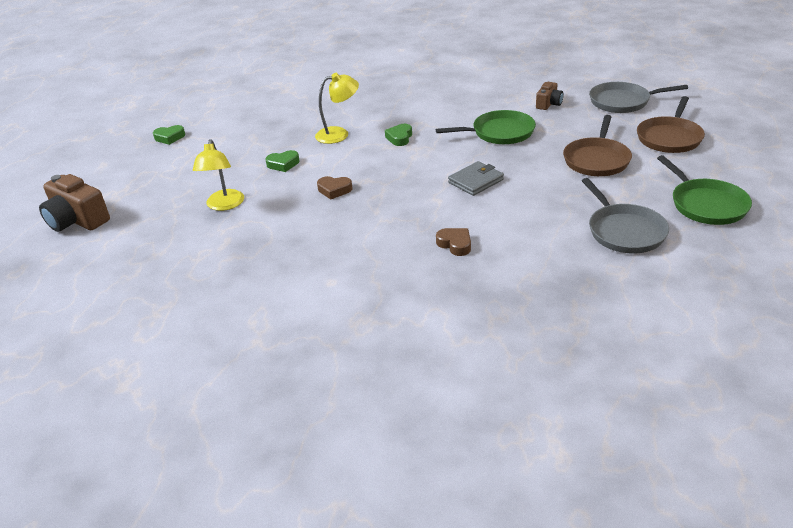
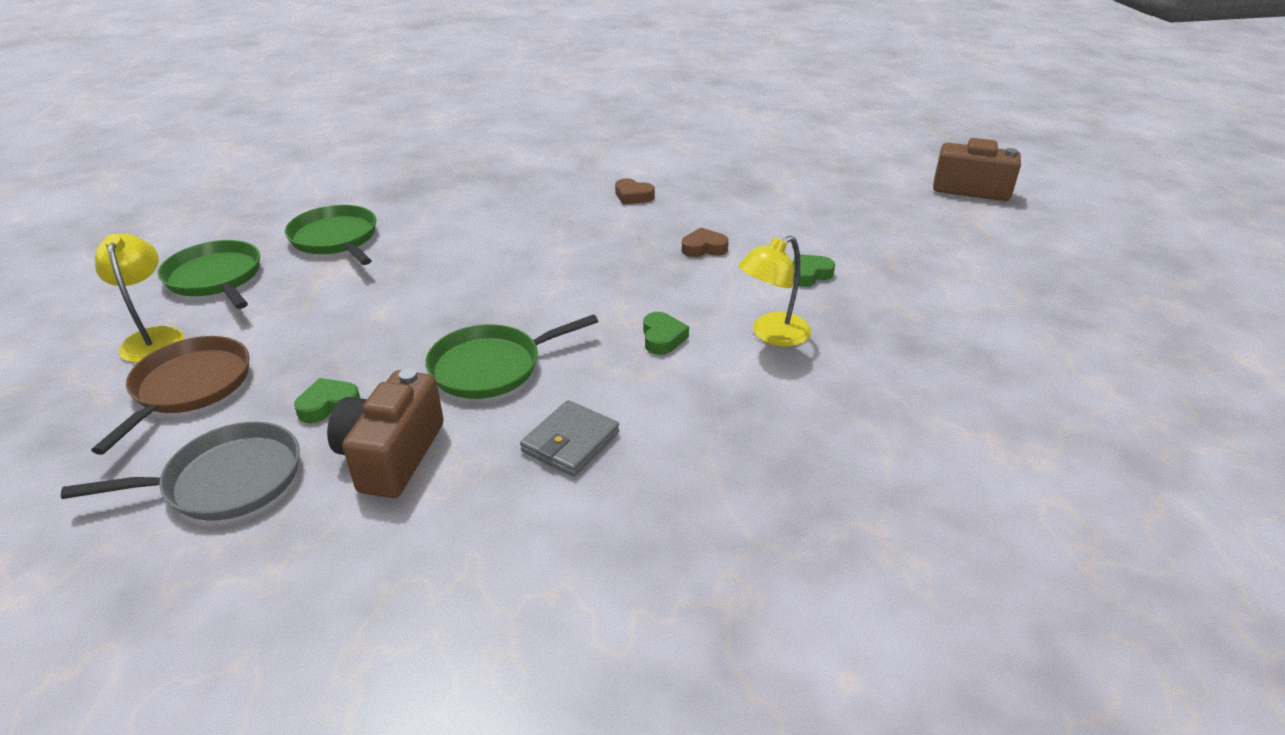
camera: 160 degrees right, 0 degrees up
(169, 137) = (1046, 299): green heart -> green heart (328, 405)
(224, 205) = (824, 218): yellow lamp -> yellow lamp (154, 338)
(455, 244) = (528, 209): brown heart -> brown heart (633, 196)
(476, 181) = (518, 278): grey wallet -> grey wallet (570, 442)
(549, 104) = (391, 455): brown camera -> brown camera, size x1.79
(597, 160) = (335, 329): brown pan -> none
(624, 231) = (336, 239): grey pan -> green pan

